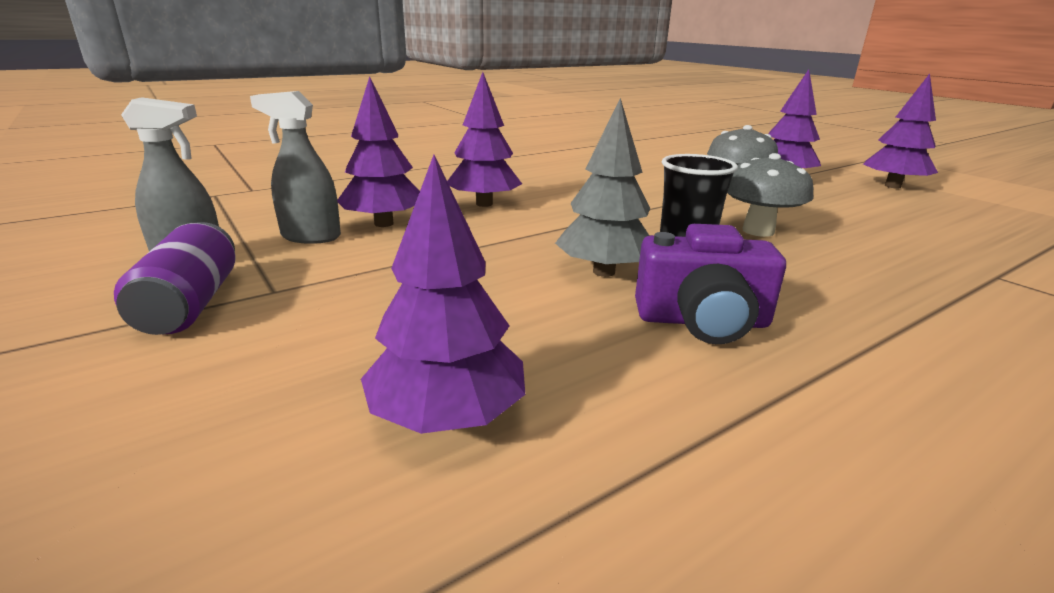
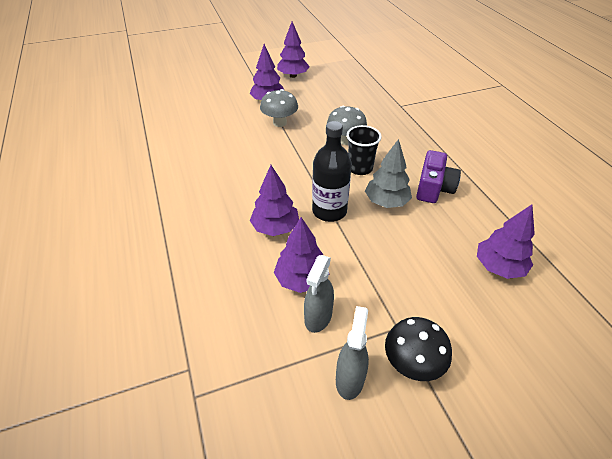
camera: 75 degrees left, 20 degrees up
(190, 304) = (412, 364): purple can -> black mushroom
(542, 230) = (329, 211): none -> black bottle

